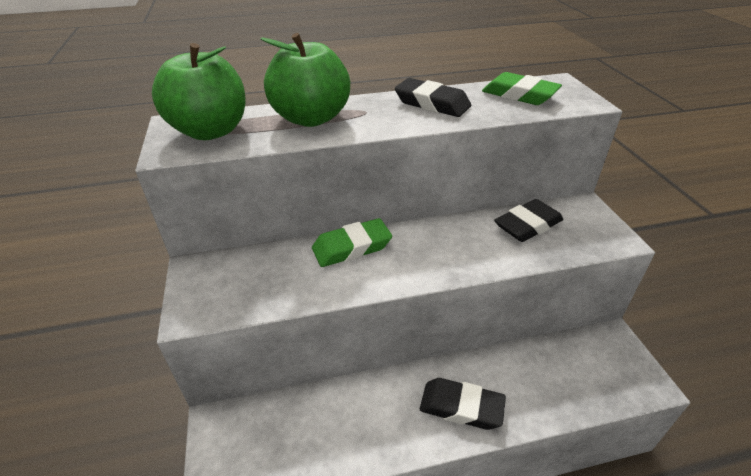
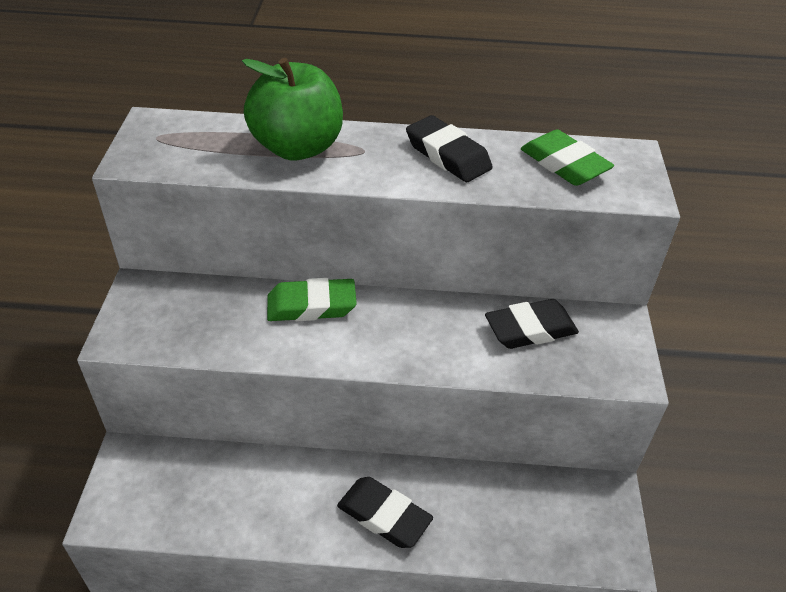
camera: 15 degrees right, 5 degrees up
(210, 131) = (183, 142): green apple -> none

